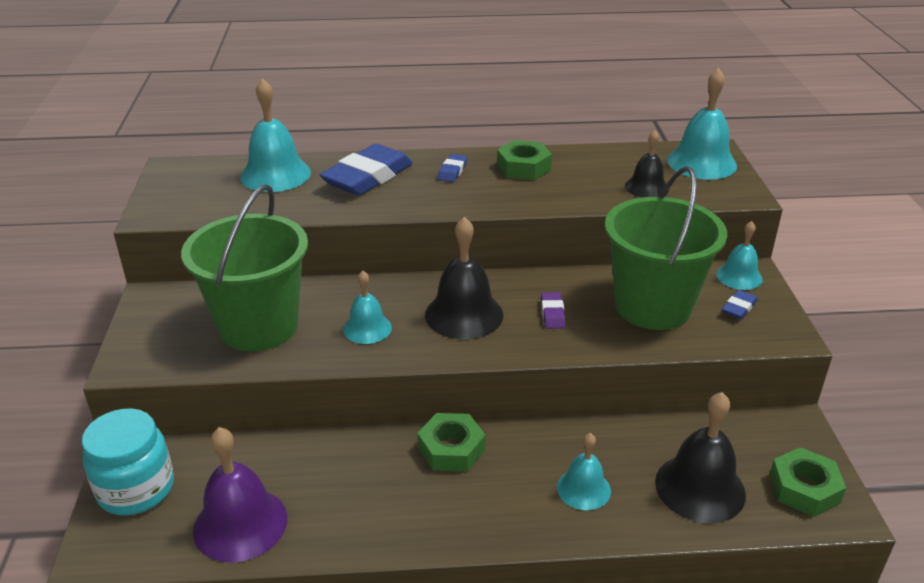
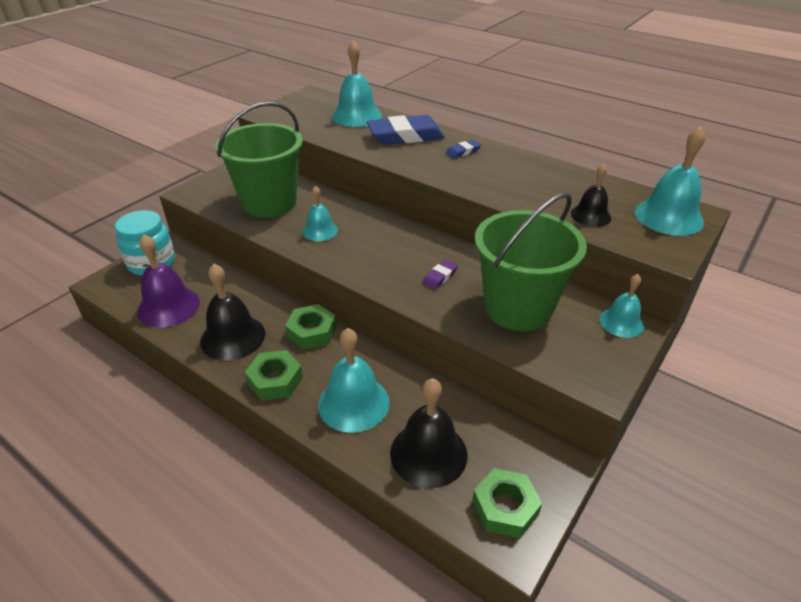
camera: 40 degrees right, 5 degrees up
(464, 314) = (384, 250): black bell -> black bell (233, 337)
(523, 167) = (516, 167): green nut -> green nut (275, 380)
(583, 489) = (353, 403): turquoise bell -> turquoise bell, size x1.65
(739, 308) = (586, 343): blue eraser -> none

